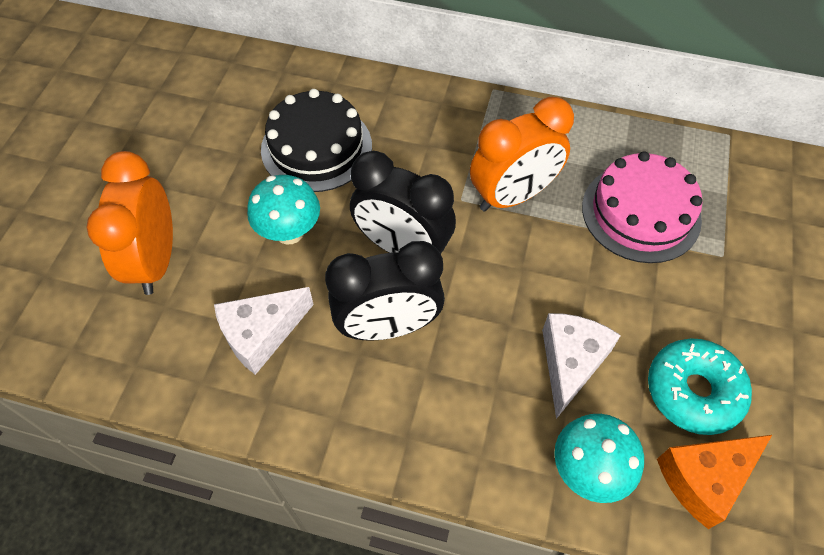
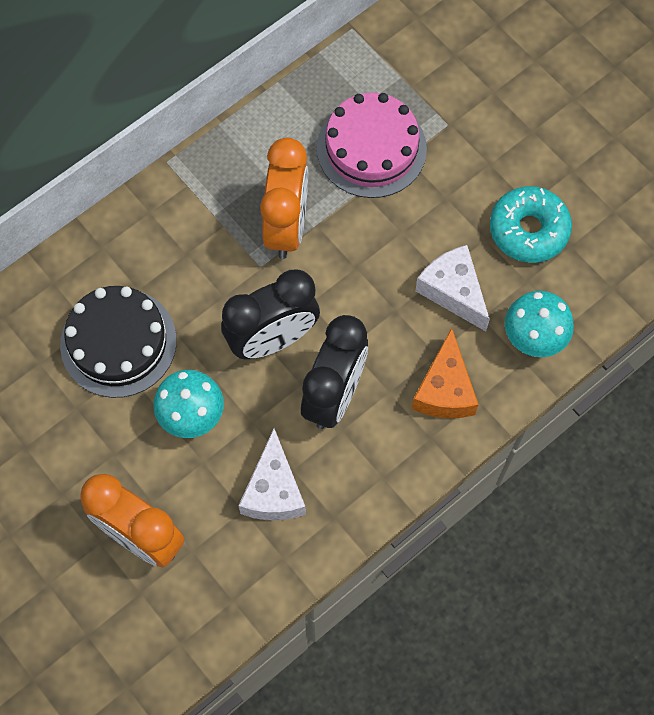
camera: 55 degrees left, 10 degrees up
(704, 479) = (587, 272): orange cheese -> orange cheese (444, 390)

